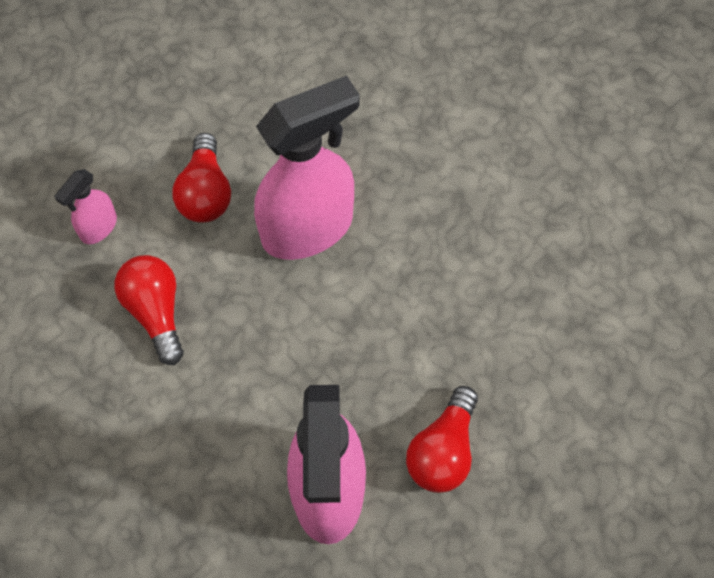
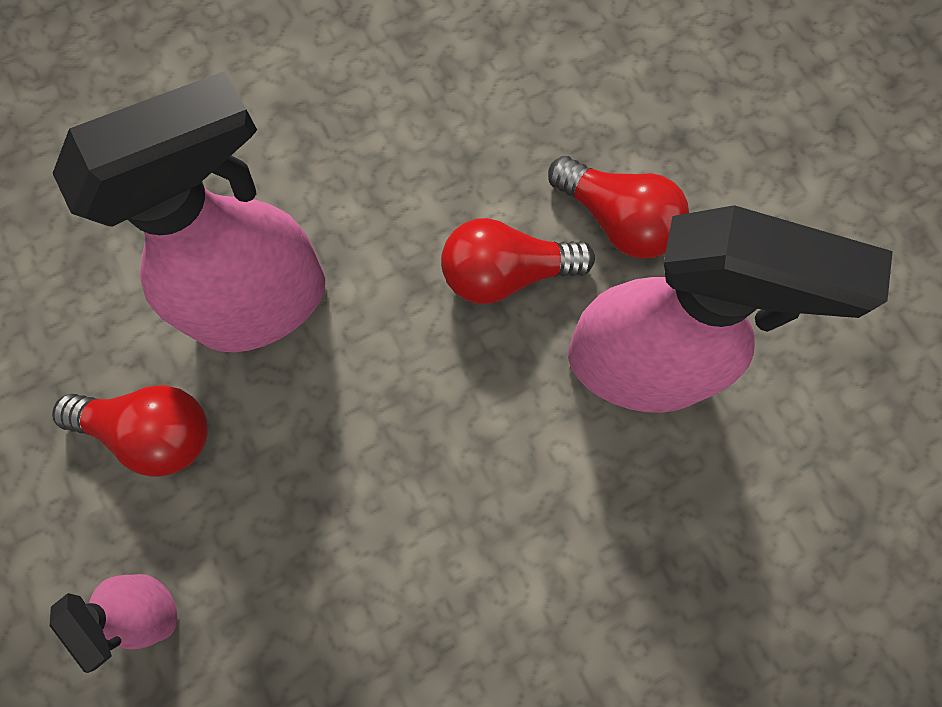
camera: 75 degrees left, 10 degrees up
(156, 312) = (322, 543): red light bulb -> red light bulb (506, 273)
(308, 228) = (263, 303): pink spray bottle -> pink spray bottle turned 75 degrees clockwise

